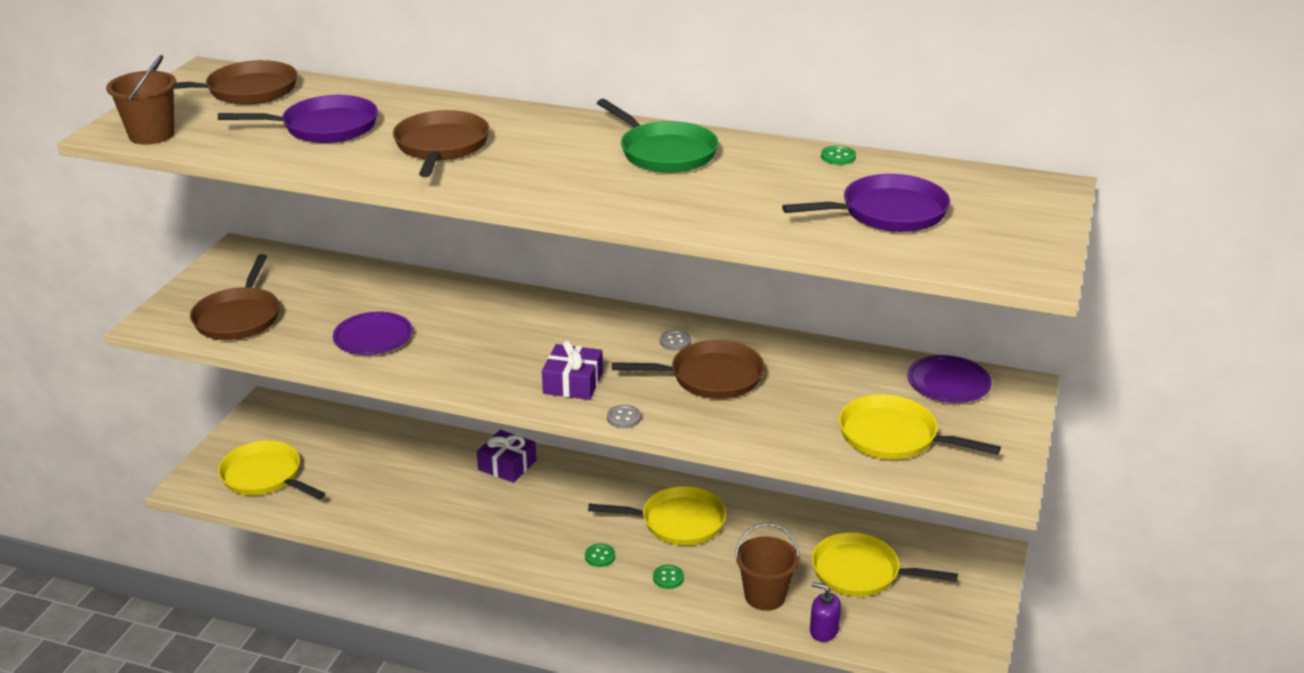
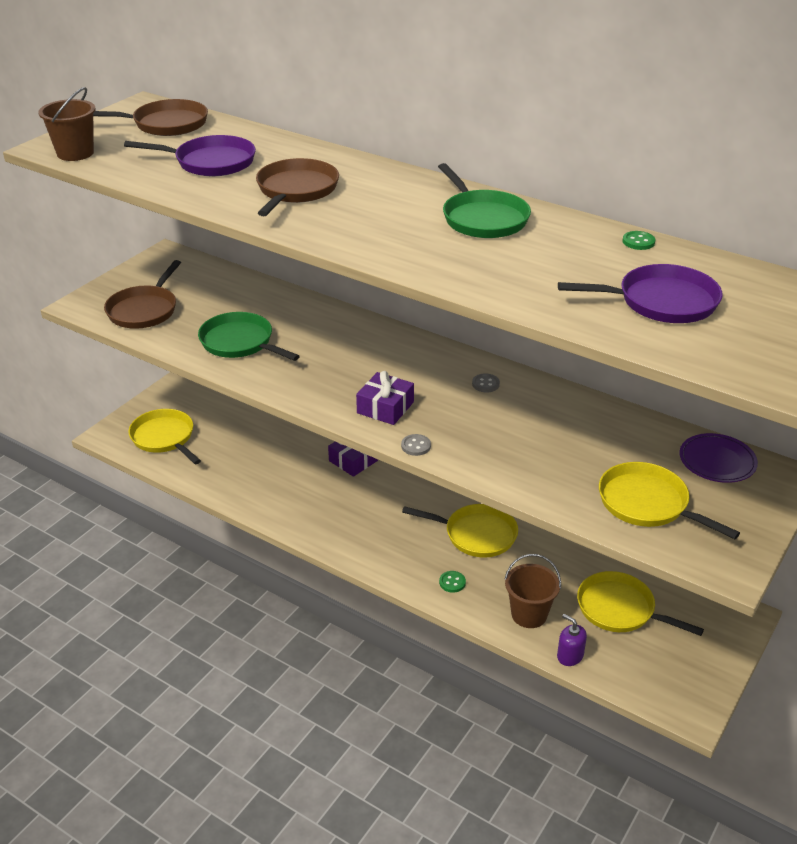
camera: 15 degrees right, 5 degrees up
(373, 337) = (240, 342): purple plate -> green pan
(600, 556) = (402, 553): green button -> none
(710, 377) = (504, 421): brown pan -> none

